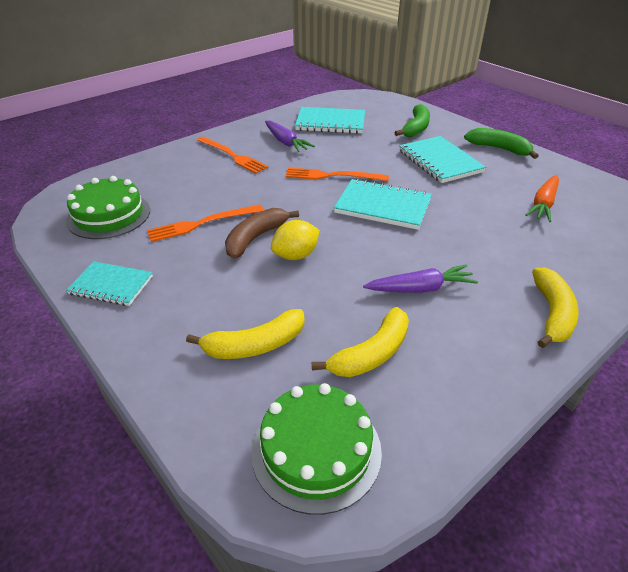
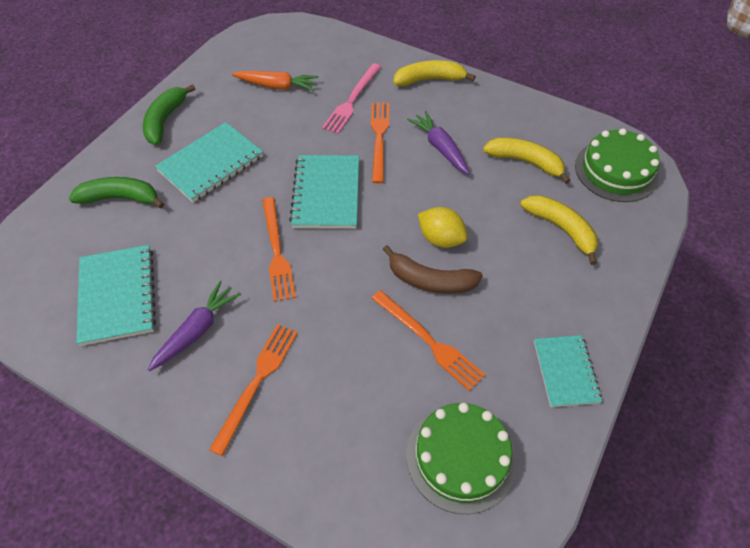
camera: 110 degrees left, 15 degrees up
(448, 250) = (379, 138): none -> orange fork
(515, 245) = (352, 100): none -> pink fork

